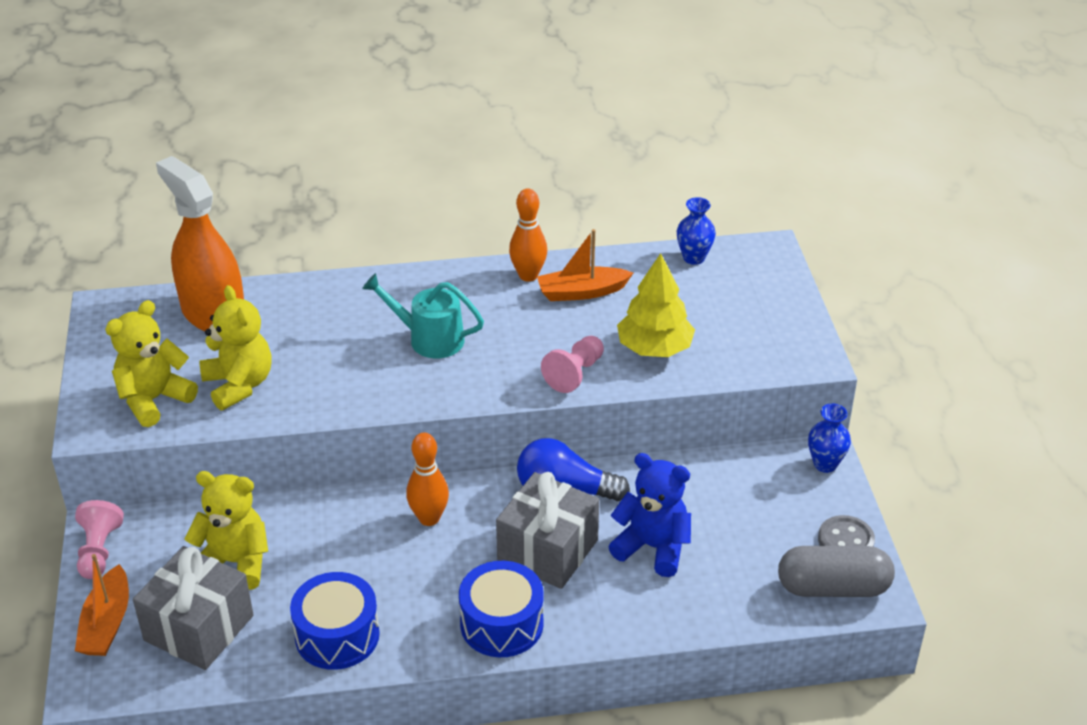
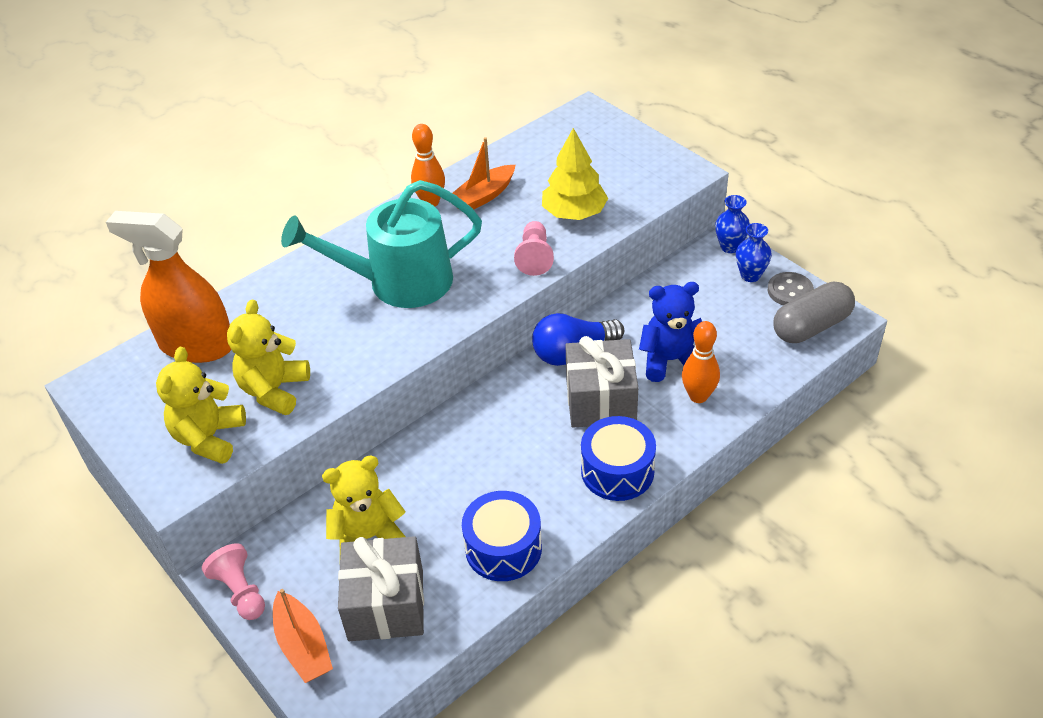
camera: 30 degrees left, 5 degrees up
(239, 385) = (274, 390): yellow teddy bear -> yellow teddy bear turned 105 degrees counterclockwise
(429, 339) = (398, 282): turquoise watering can -> turquoise watering can, size x1.69
(429, 518) = (491, 423): orange bowling pin -> orange bowling pin (698, 396)
(694, 258) = (540, 138): blue vase -> blue vase (750, 275)

